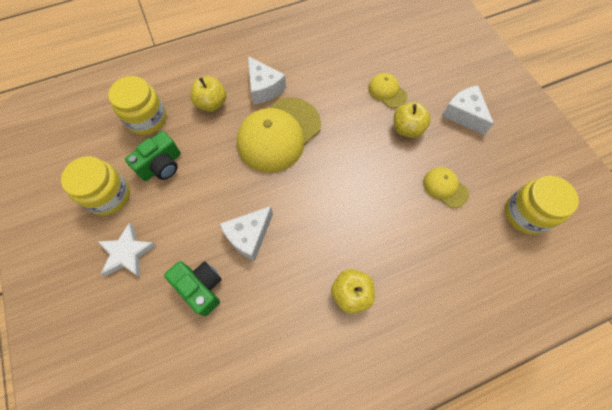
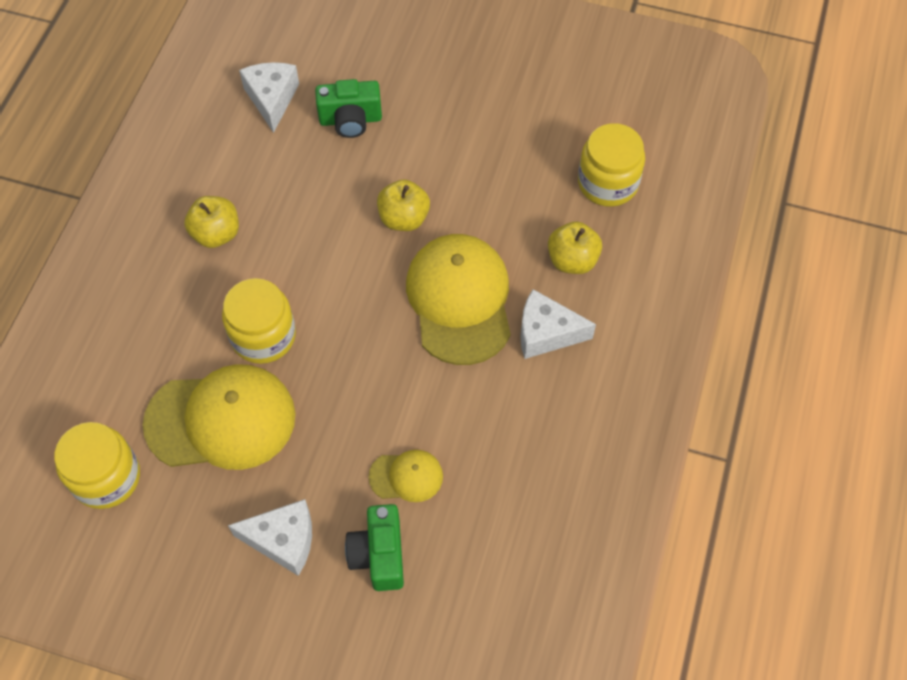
camera: 130 degrees right, 5 degrees down
(109, 195) = (529, 99): yellow jar -> yellow jar (263, 336)
(127, 253) = (445, 83): white star -> none
(161, 166) = (525, 162): green camera -> green camera (379, 555)
(249, 236) = (362, 189): white cheese -> white cheese (272, 99)
(407, 129) = (331, 450): yellow apple -> yellow apple (404, 218)
(445, 188) = (221, 420): yellow cap -> yellow cap, size x2.07

